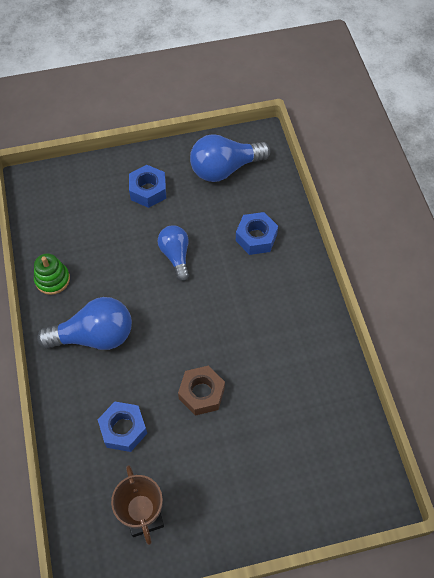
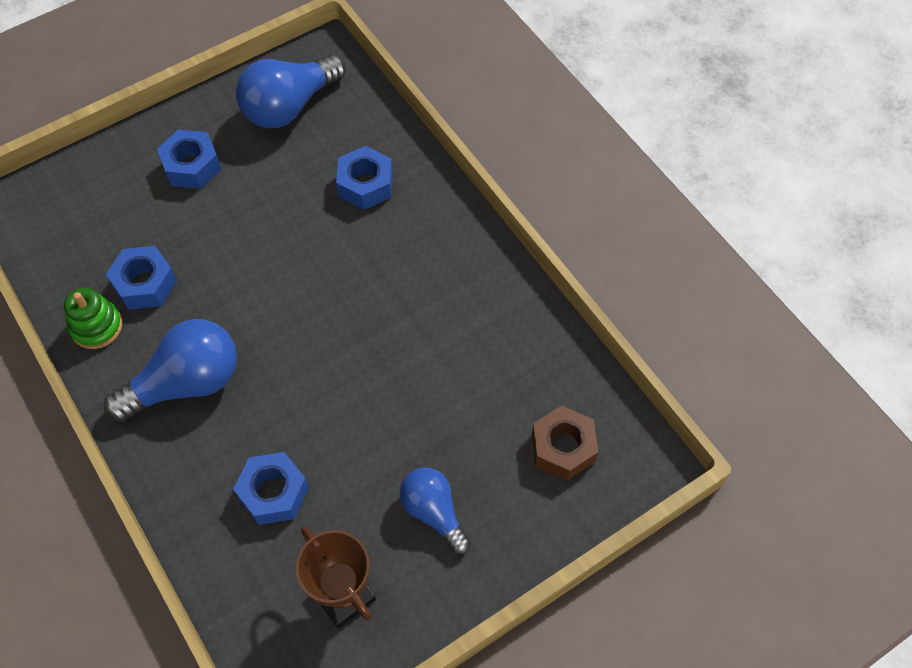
camera: 20 degrees left, 0 degrees up
(92, 261) = (145, 284): none -> blue nut
(176, 255) = (263, 241): blue light bulb -> blue light bulb (434, 512)
(201, 393) = (365, 410): brown nut -> brown nut (563, 448)

